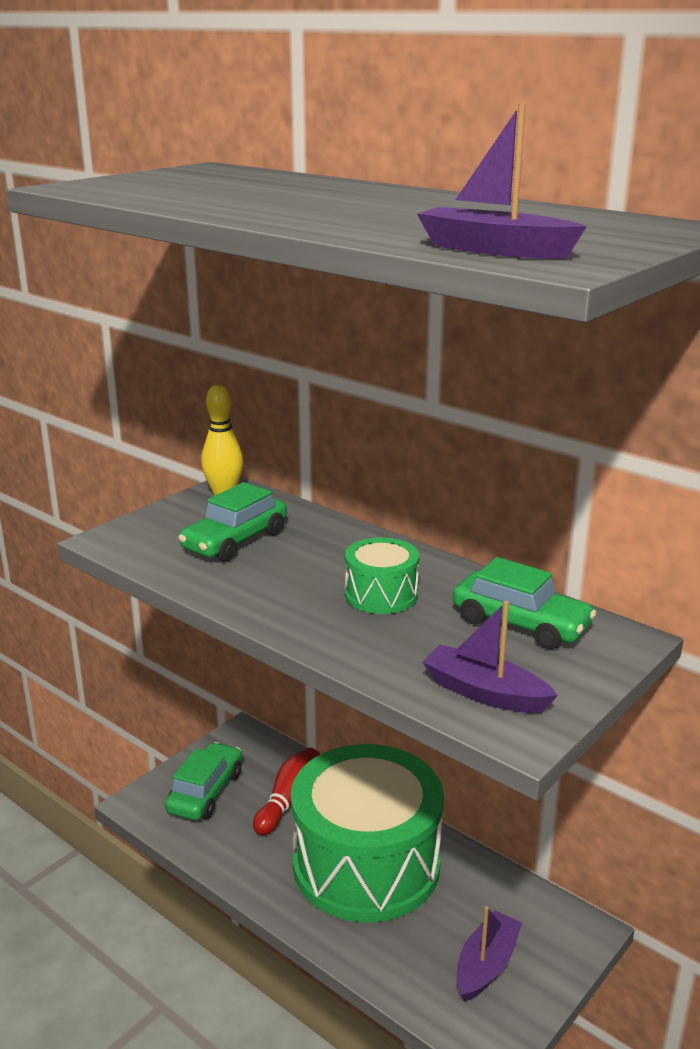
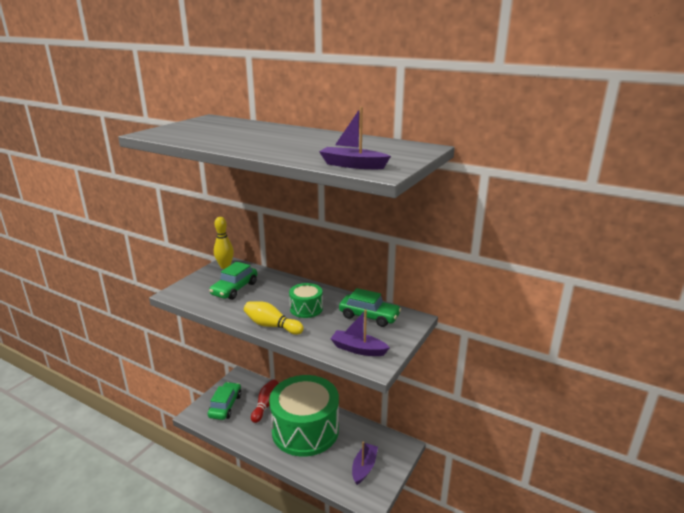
camera: 10 degrees left, 0 degrees up
(299, 624) = (271, 326): none -> yellow bowling pin

